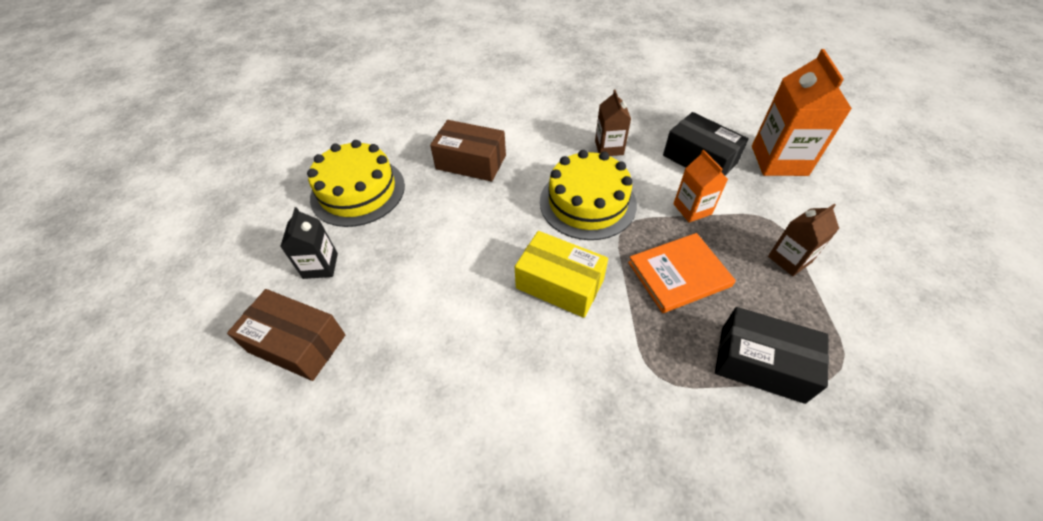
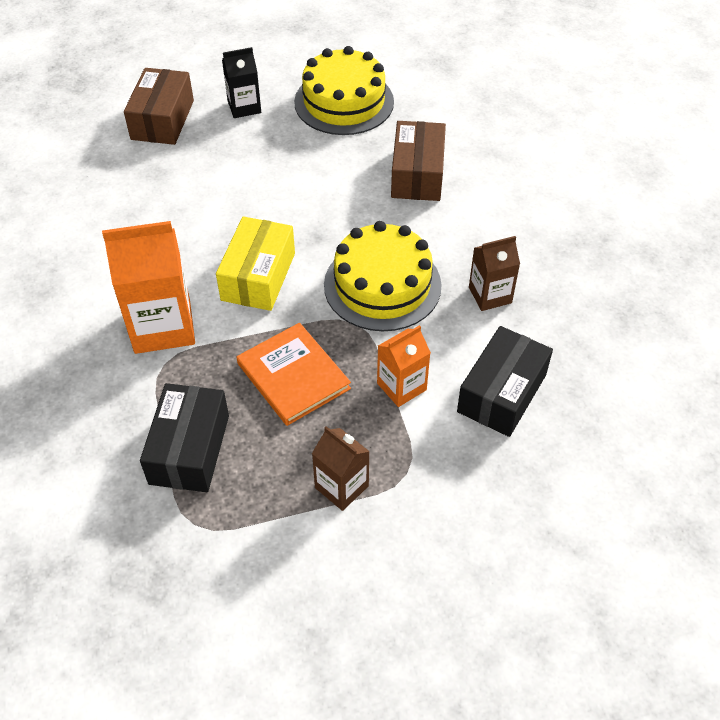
camera: 75 degrees right, 0 degrees up
(779, 160) = (534, 489): orange carton -> orange carton (162, 326)

